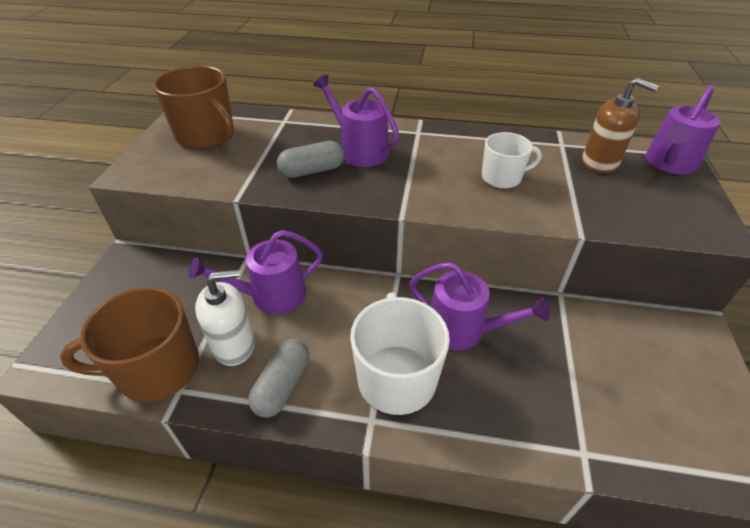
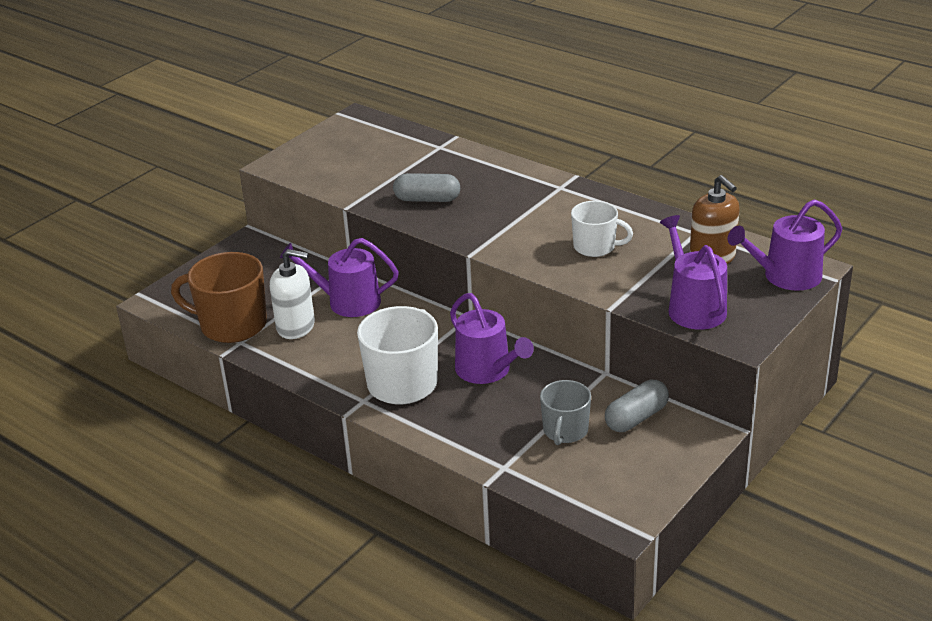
camera: 30 degrees right, 10 degrees down
(206, 136) = (358, 146): brown mug -> none
(282, 385) = (314, 361): grey capsule -> grey capsule (636, 418)
(360, 150) = (486, 191): purple watering can -> purple watering can (693, 307)
(592, 375) = (565, 431): none -> grey mug

